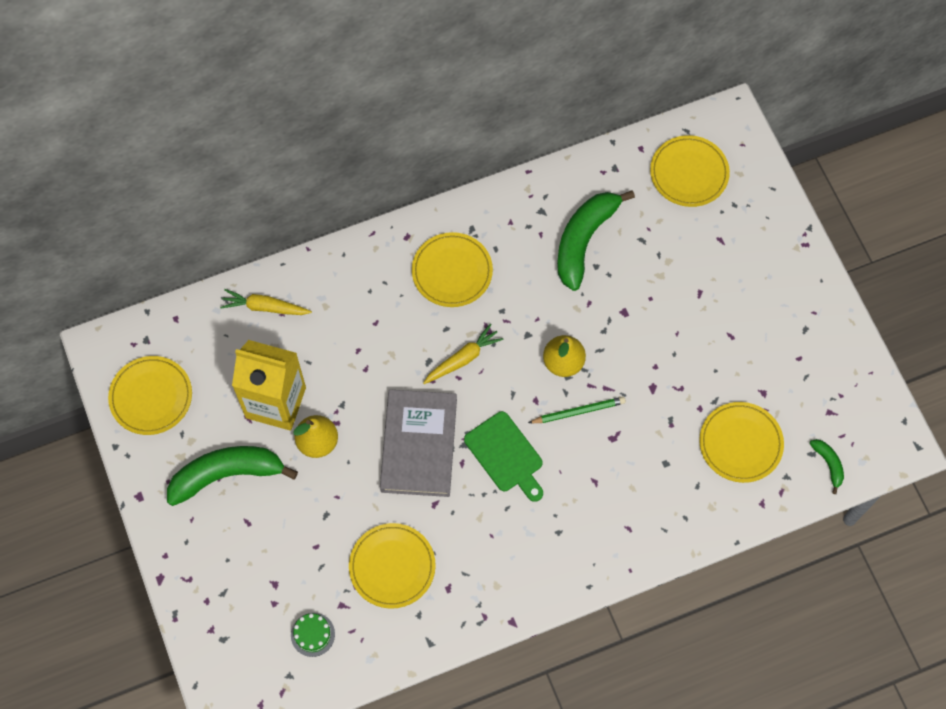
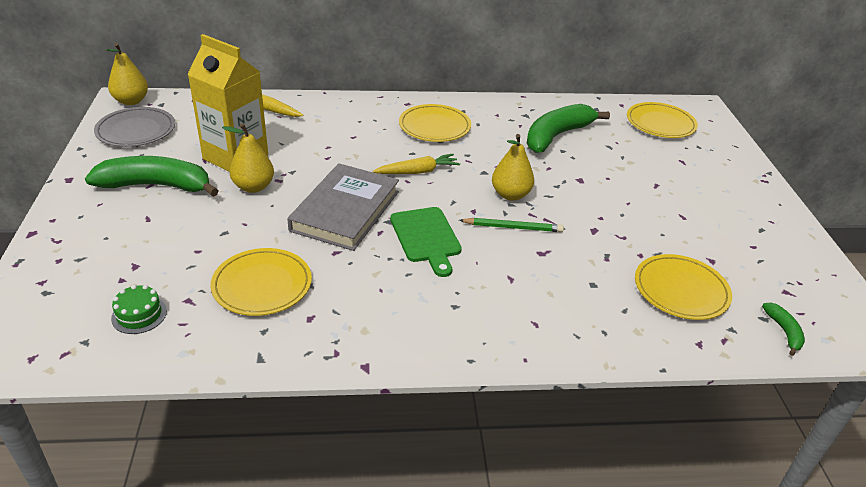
camera: 15 degrees right, 30 degrees down
(111, 346) = (131, 101): none -> yellow pear
(151, 397) = (136, 131): yellow plate -> grey plate

